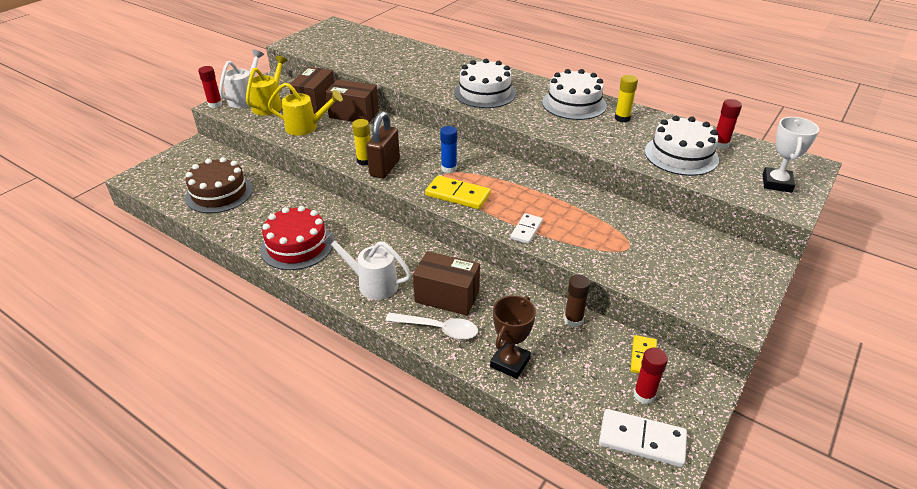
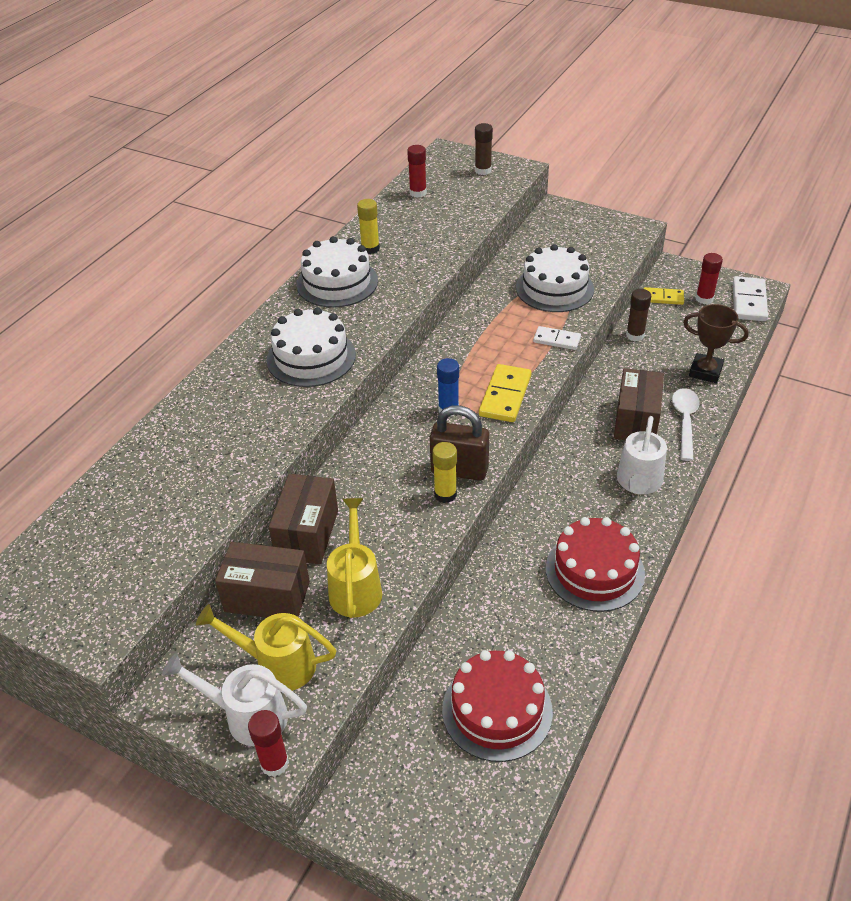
camera: 95 degrees left, 5 degrees up
(219, 193) = (497, 710): brown cake -> red cake
(681, 155) = (444, 216): white cake -> white cake (554, 288)
(777, 183) = (483, 170): white trophy -> brown glue stick

